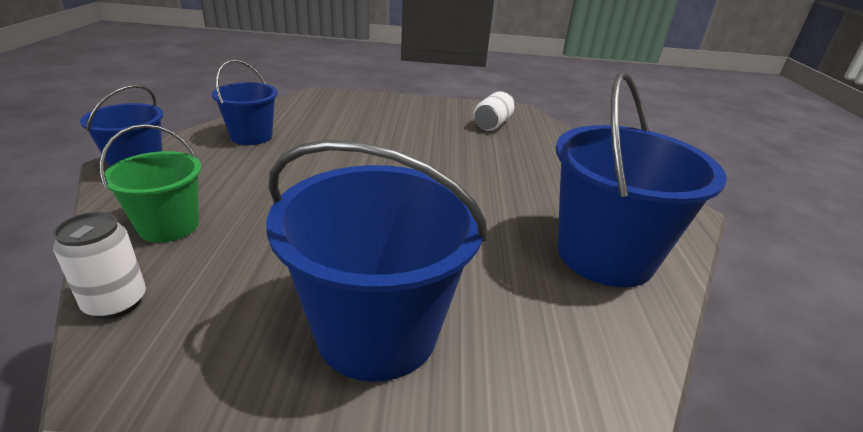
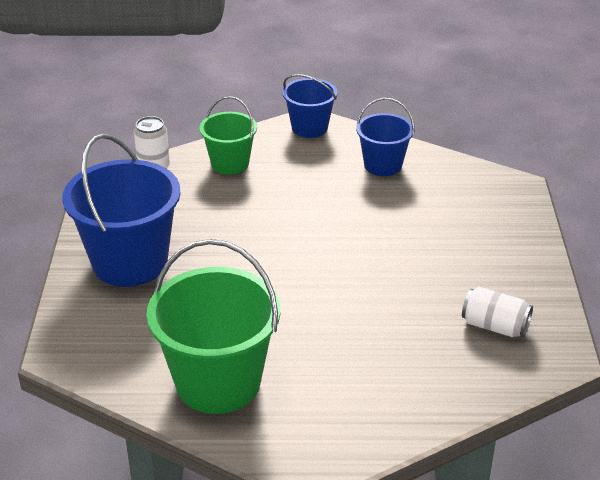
camera: 90 degrees right, 5 degrees up
(605, 255) = (218, 382): blue bucket -> green bucket

